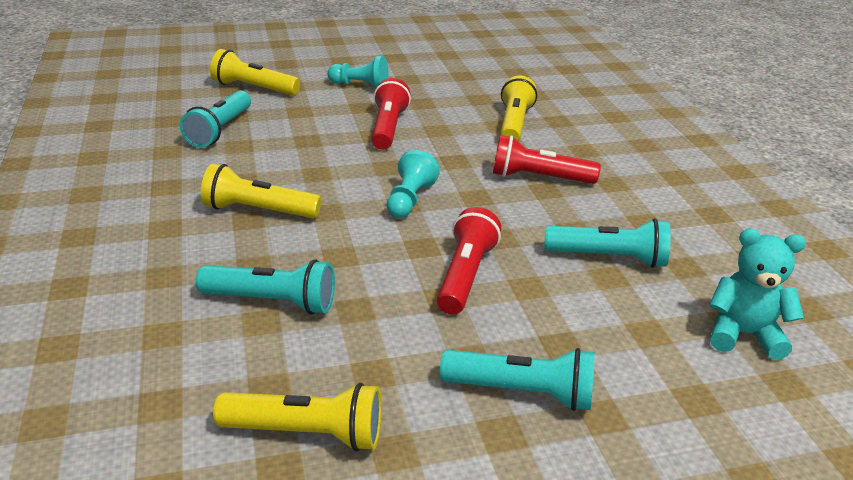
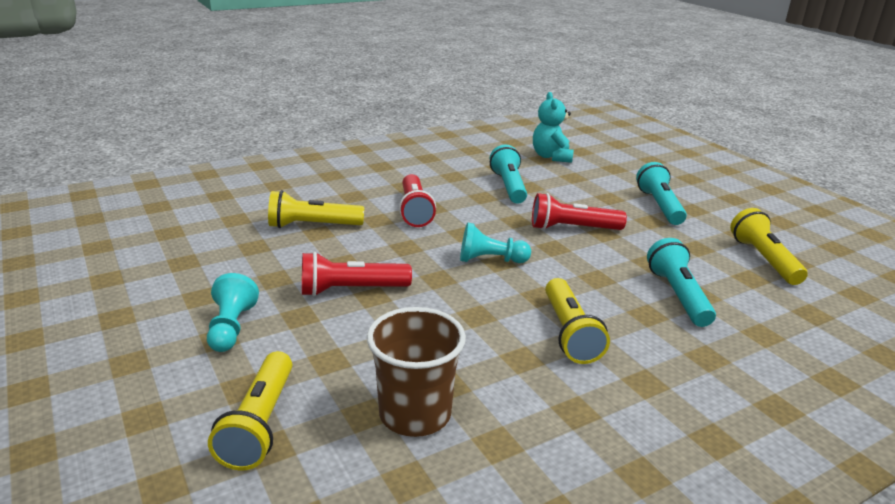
camera: 105 degrees left, 5 degrees down
(220, 130) = (415, 414): turquoise flashlight -> brown cup

